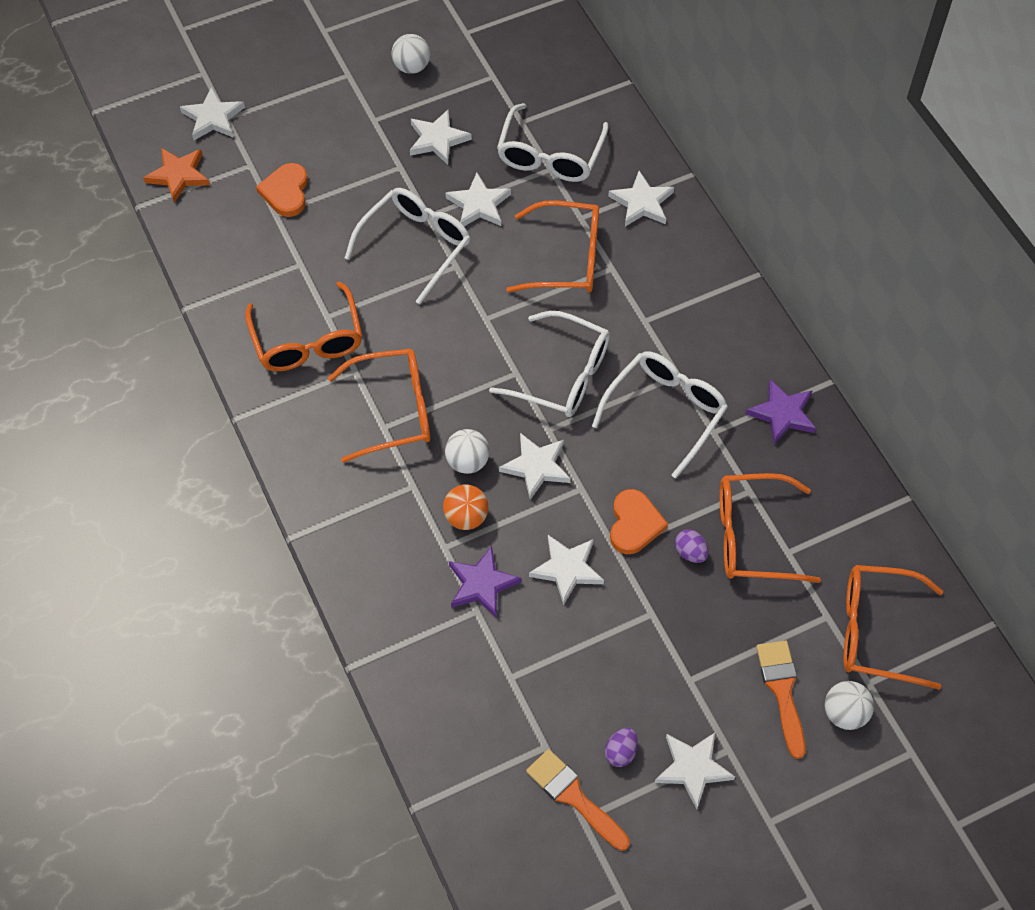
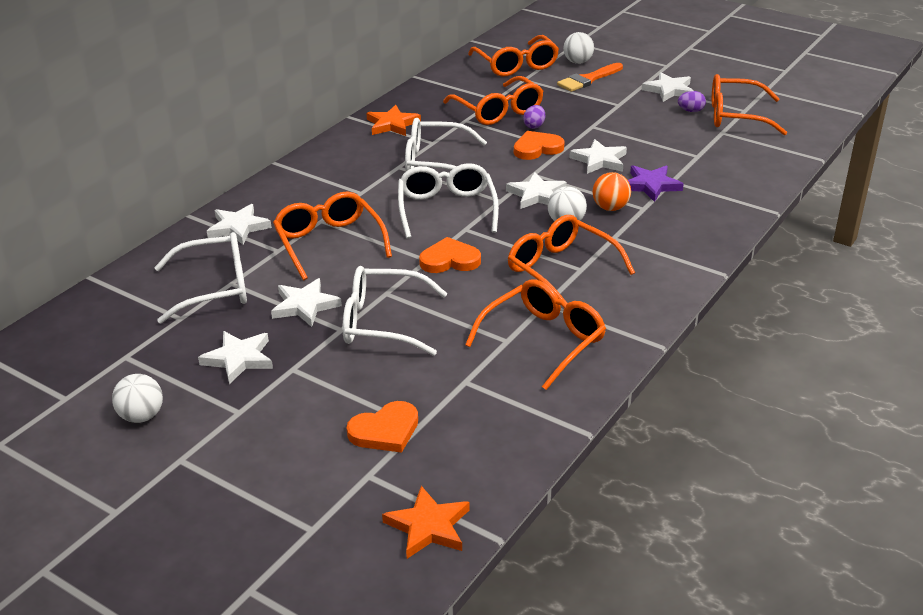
camera: 120 degrees left, 25 degrees down
(213, 118) = (320, 541): white star -> none
(472, 334) = (449, 260): none -> orange heart
(574, 797) = (736, 116): orange brush -> orange glasses
(782, 414) = (392, 124): purple star -> orange star

